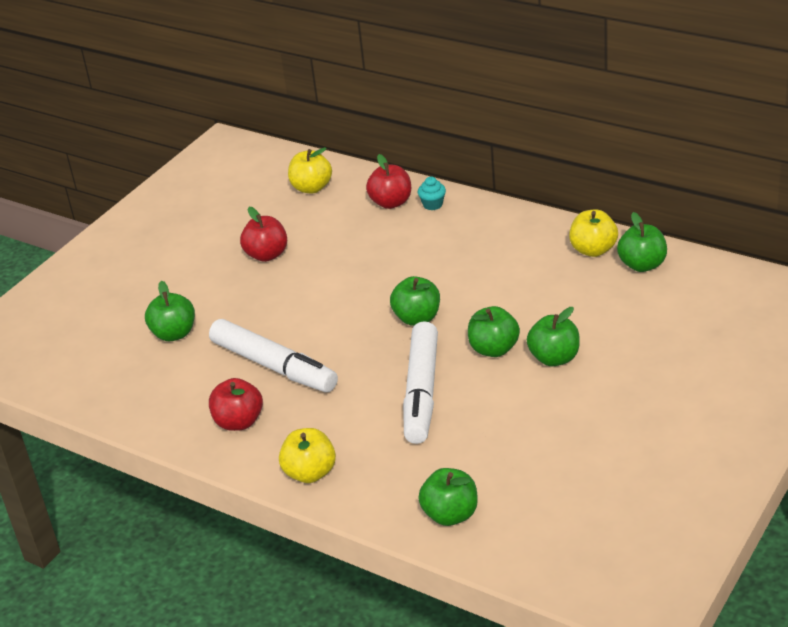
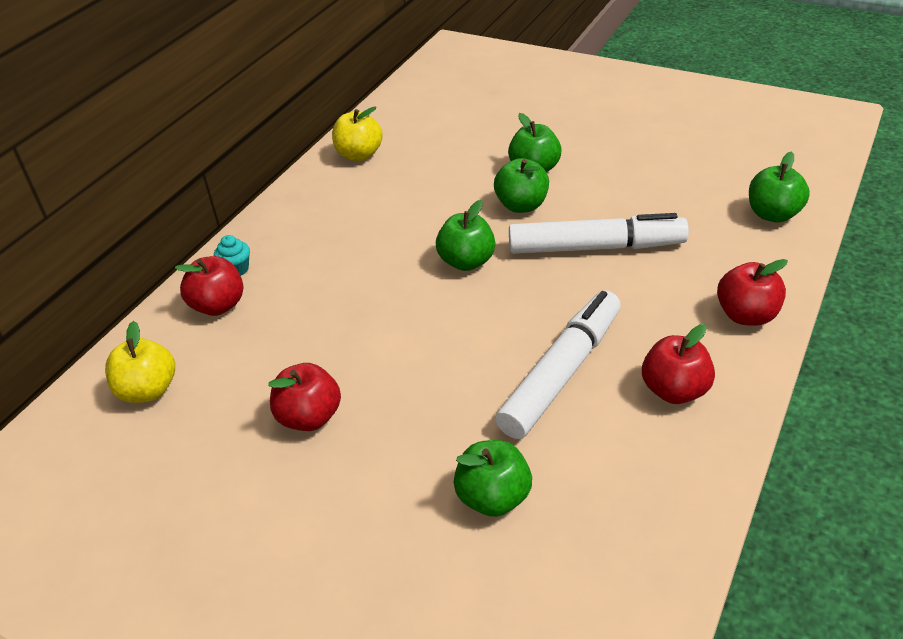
camera: 95 degrees left, 5 degrees up
(310, 473) = (746, 315): yellow apple -> red apple
(642, 265) = (390, 128): green apple -> none

